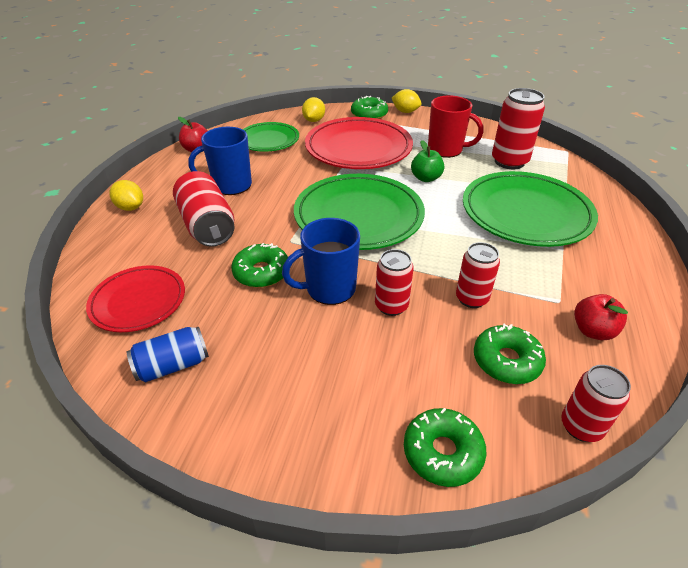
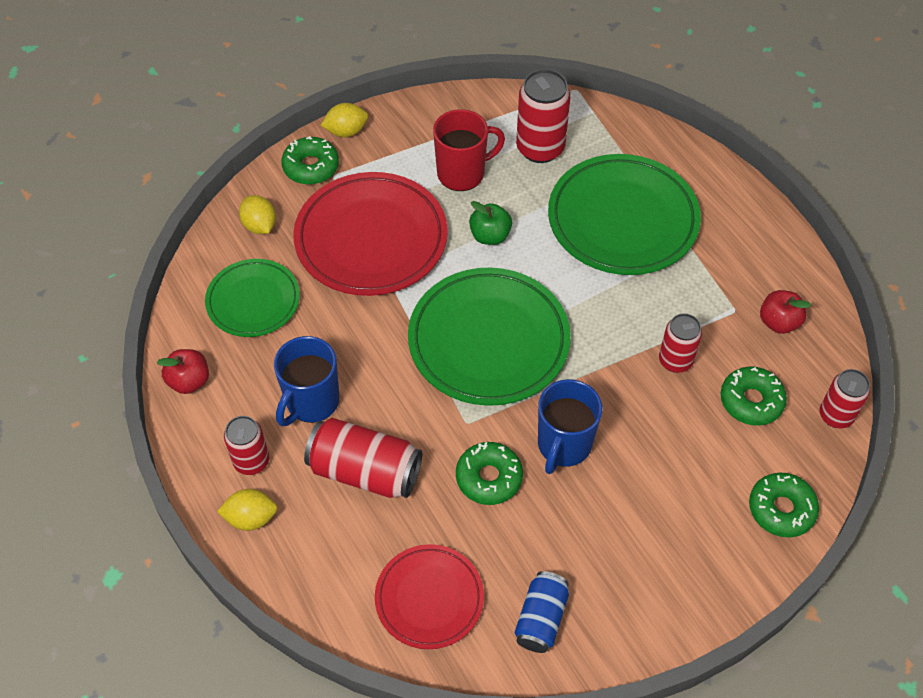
camera: 45 degrees left, 15 degrees up
(391, 306) = (628, 420): red can -> red can (251, 461)

